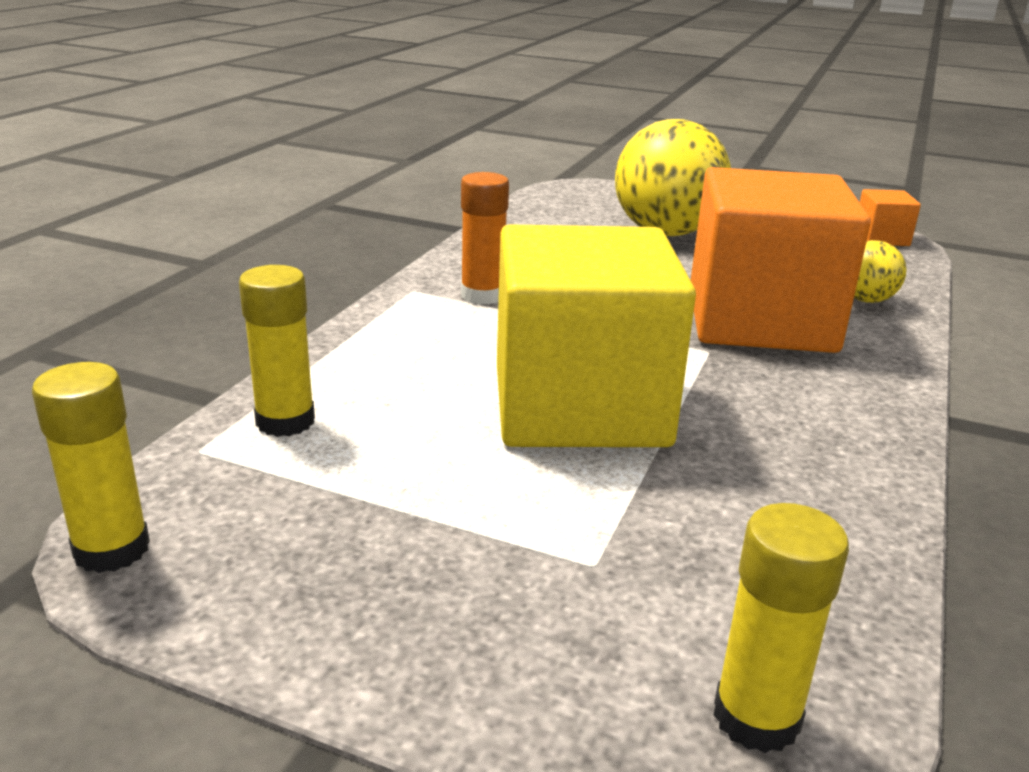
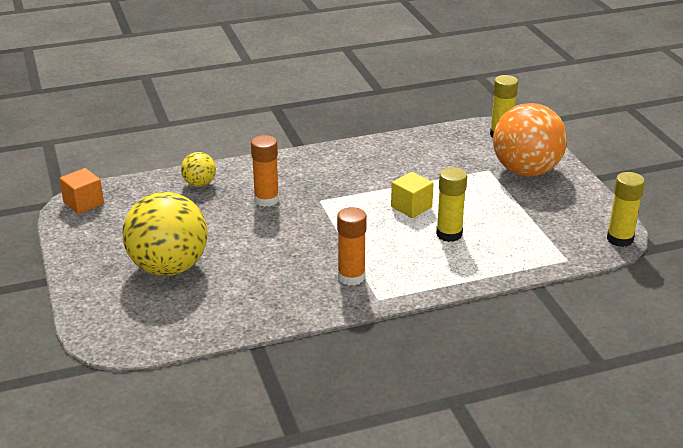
camera: 130 degrees left, 5 degrees up
(285, 421) = (524, 256): yellow glue stick -> yellow glue stick (449, 234)
(516, 618) = (526, 171): none -> orange ball
(580, 406) = (411, 207): yellow cube -> yellow cube, size x0.40
(760, 320) = (266, 200): orange cube -> orange glue stick

